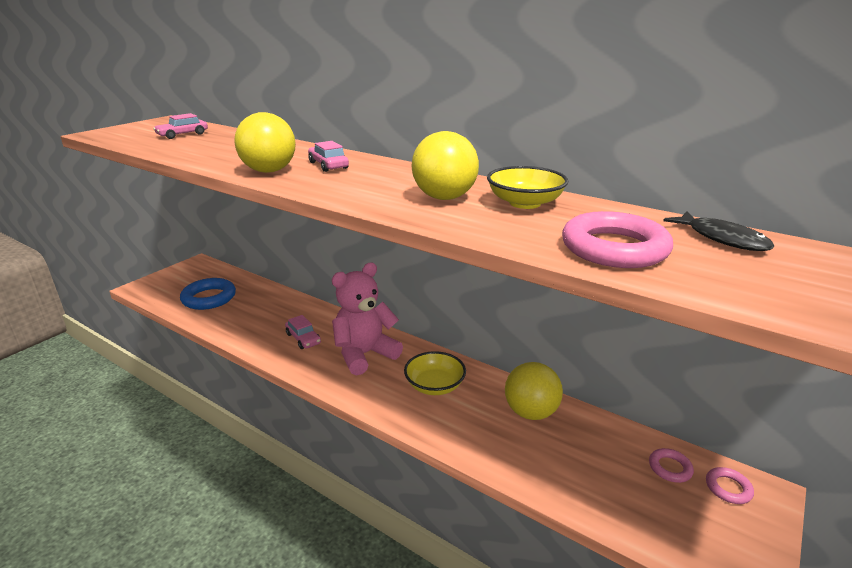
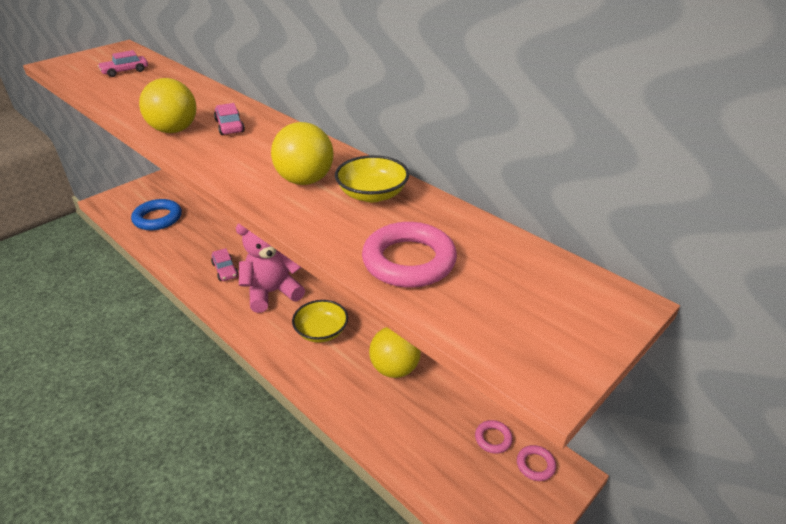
camera: 10 degrees right, 10 degrees up
(722, 239) = (517, 259): black fish -> none

